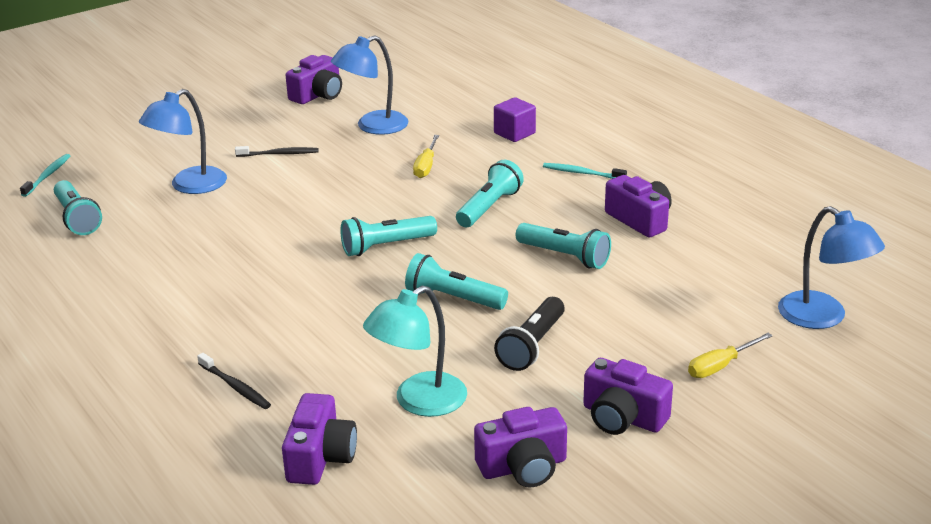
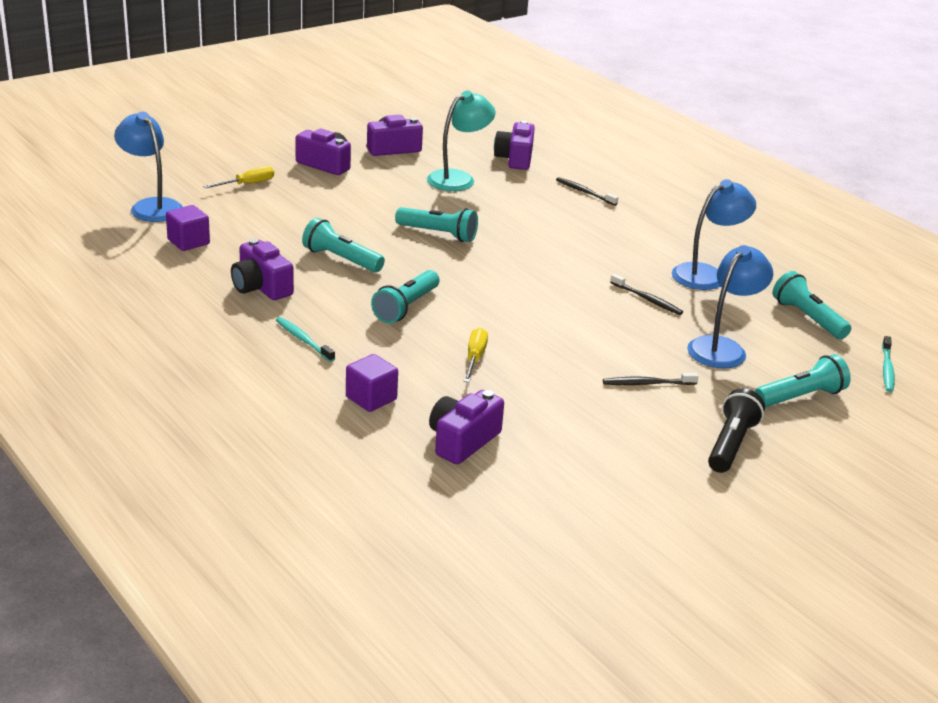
camera: 175 degrees right, 0 degrees up
(235, 229) = (647, 299): none -> black toothbrush
(318, 95) = (641, 482): purple camera -> purple camera (462, 441)
(373, 126) = (549, 419): blue lamp -> blue lamp (706, 274)
(386, 246) = (501, 276): turquoise flashlight -> turquoise flashlight (800, 397)
(532, 346) = (379, 202): black flashlight -> black flashlight (731, 444)
(582, 173) = (303, 340): turquoise toothbrush -> turquoise toothbrush turned 150 degrees counterclockwise
(745, 268) = (188, 242): none -> purple cube

